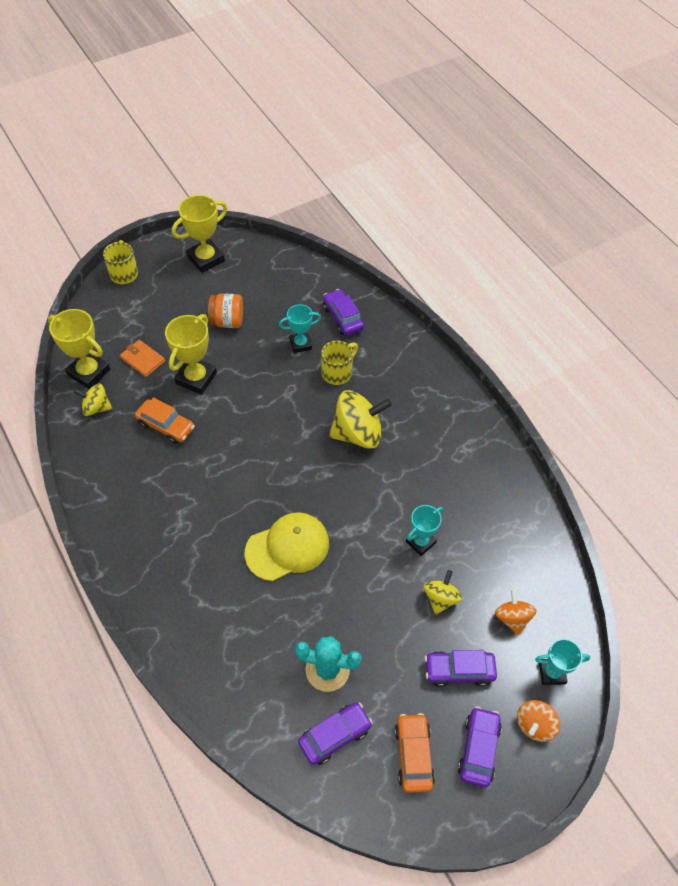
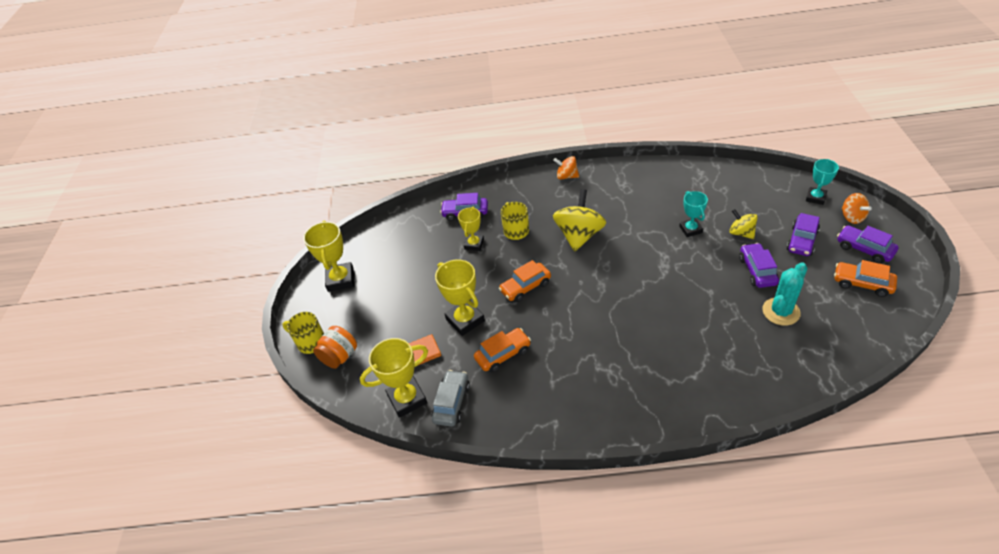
camera: 55 degrees left, 10 degrees down
(96, 408) = (451, 403): yellow spinning top -> grey car
(227, 321) = (419, 283): orange jar -> orange jar (339, 356)
(260, 412) = (525, 287): none -> orange car
(287, 547) = (664, 305): yellow cap -> none
(300, 344) = (474, 244): turquoise trophy -> yellow trophy
(334, 735) = (837, 323): purple car -> purple car (757, 271)
(512, 618) = (768, 203): orange spinning top -> orange spinning top (566, 176)

